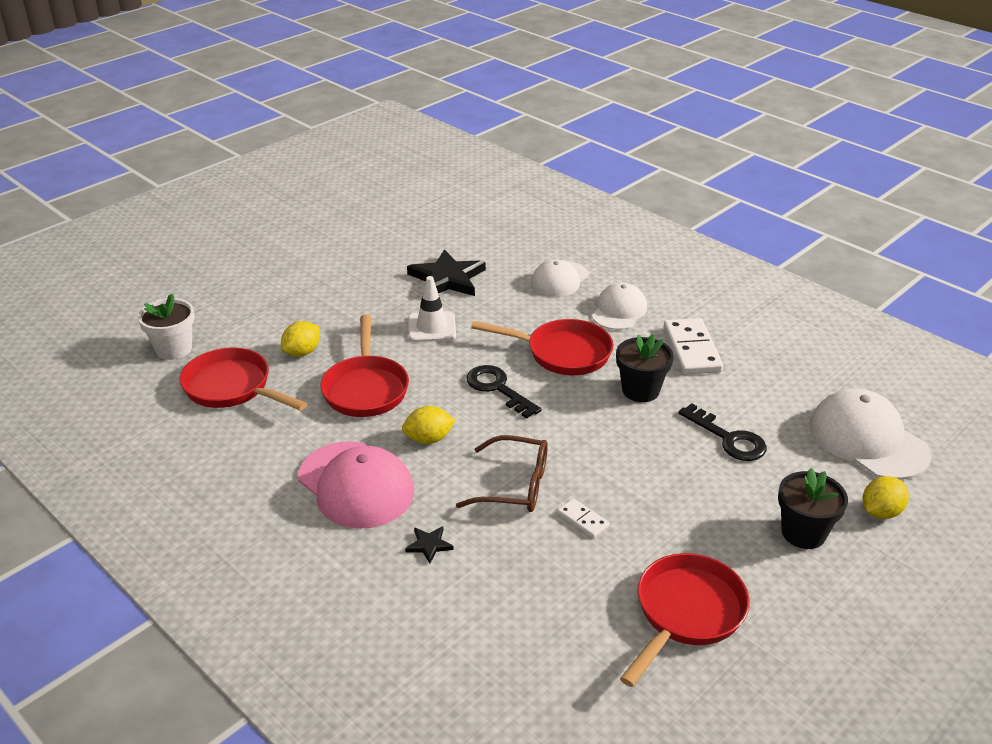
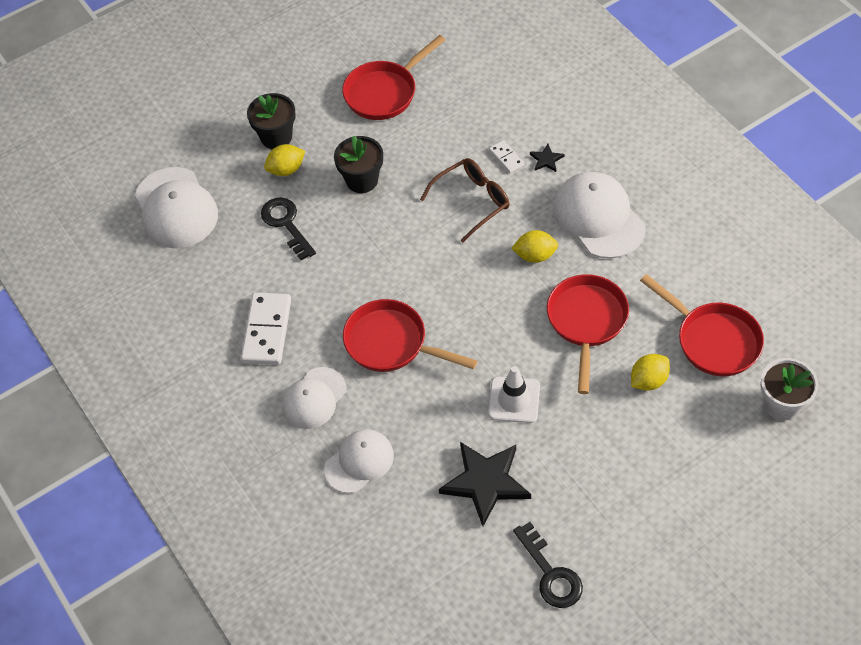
camera: 165 degrees left, 20 degrees up
(356, 485) = (598, 218): pink cap -> white cap
(498, 389) = (464, 305): black key -> black key (550, 573)
(515, 485) = (472, 201): brown glasses -> brown glasses turned 120 degrees clockwise
(583, 520) = (429, 166): white domino -> white domino (506, 158)
(640, 390) = (336, 286): black flower pot -> black flower pot (362, 180)
(880, 512) = (211, 146): yellow lemon -> yellow lemon (286, 170)

